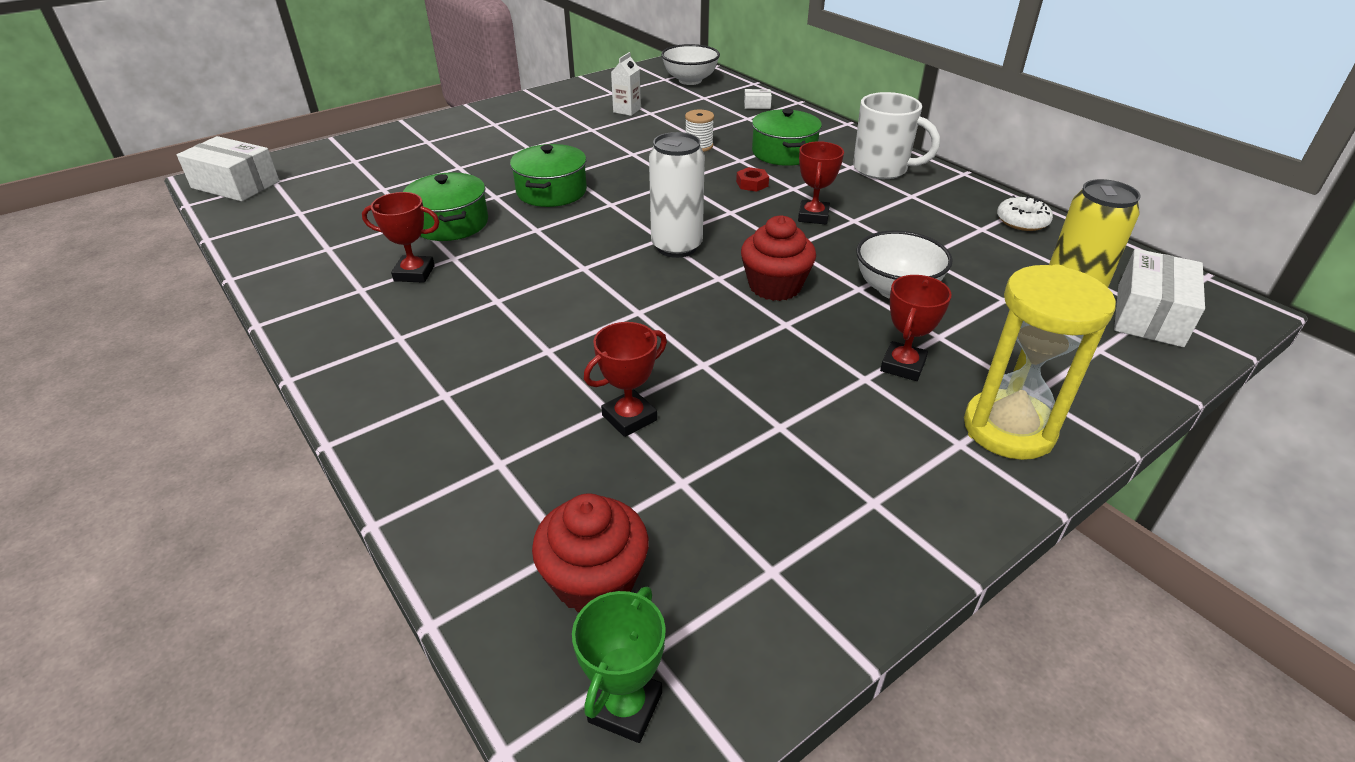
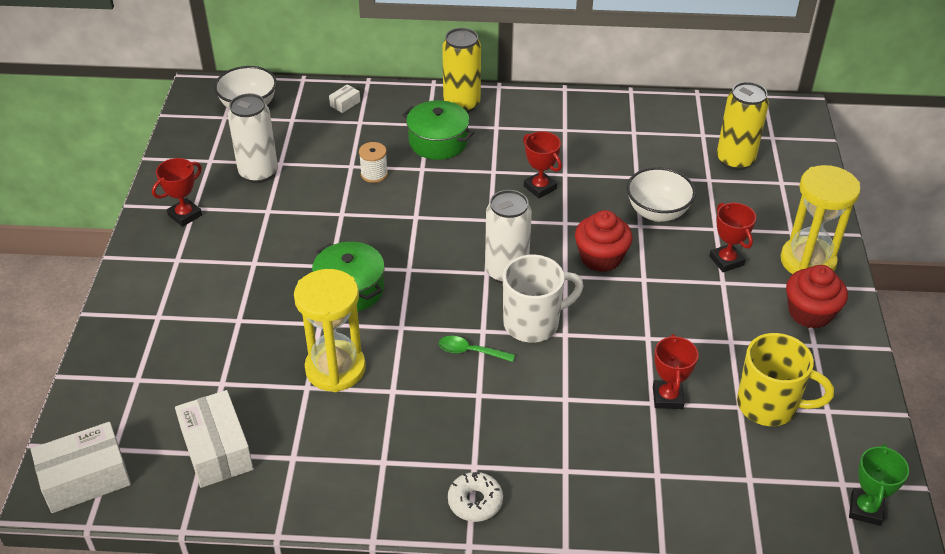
camera: 50 degrees left, 5 degrees up
(414, 273) = (392, 422): red trophy -> red trophy (185, 215)
(450, 223) = (335, 369): green pot -> yellow hourglass
(548, 273) = (470, 351): none -> green spoon
(594, 580) = (781, 480): red cupcake -> red cupcake (810, 313)
(625, 707) = (865, 509): green trophy -> green trophy turned 45 degrees clockwise
(627, 110) = (258, 173): white carton -> white can
(714, 508) = (769, 405): none -> yellow mug
(752, 184) = (464, 185): red nut -> none
(847, 142) = (461, 104): none -> yellow can
(882, 169) = (517, 117): white mug -> white mug (533, 323)
(1022, 221) = (644, 111): white donut -> white donut (475, 501)
(1149, 315) = (773, 142): white box -> white box (217, 450)

